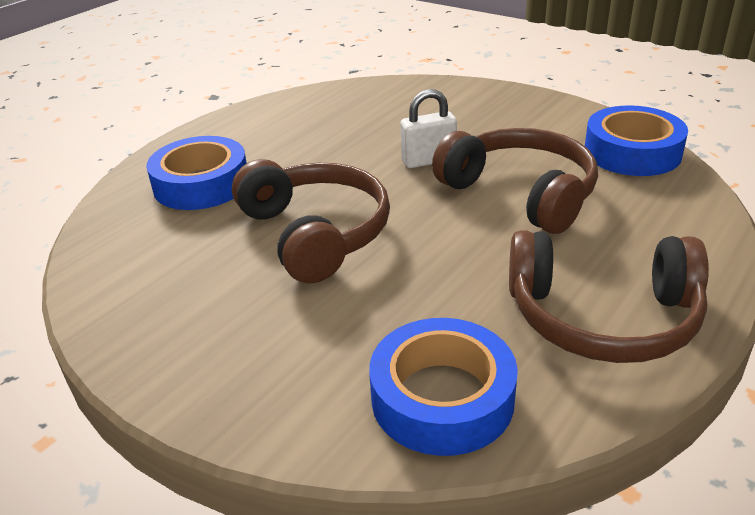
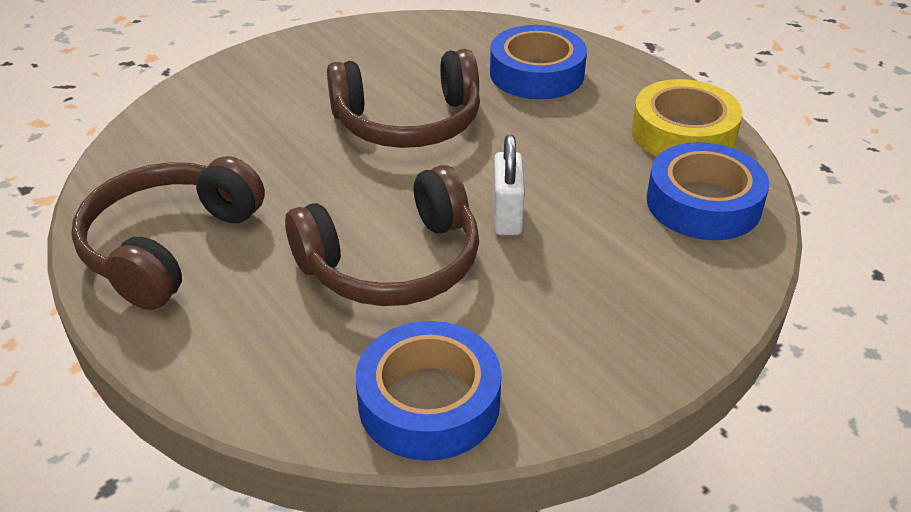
camera: 105 degrees right, 5 degrees up
(281, 114) = (683, 133): none -> yellow tape
(442, 398) = (165, 144): blue tape -> blue tape (703, 203)

